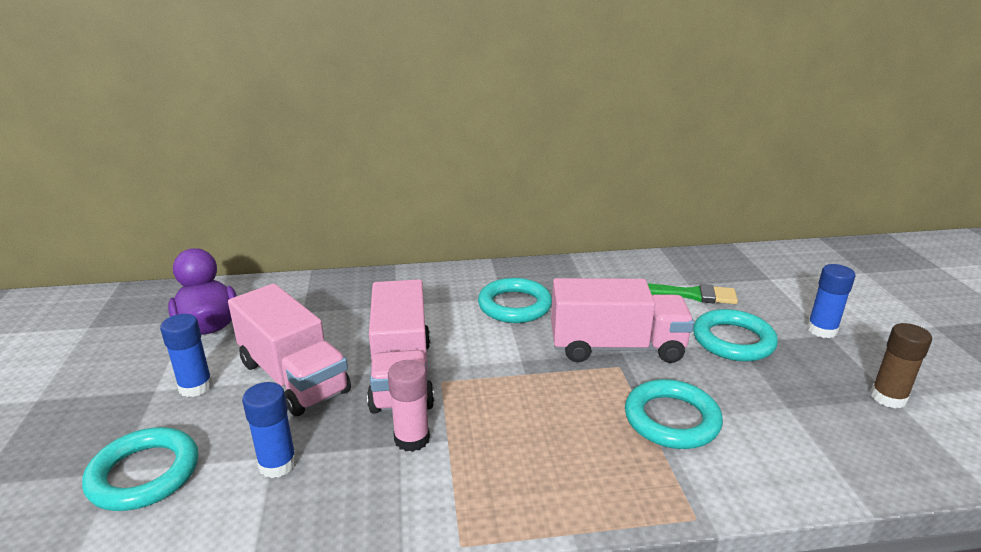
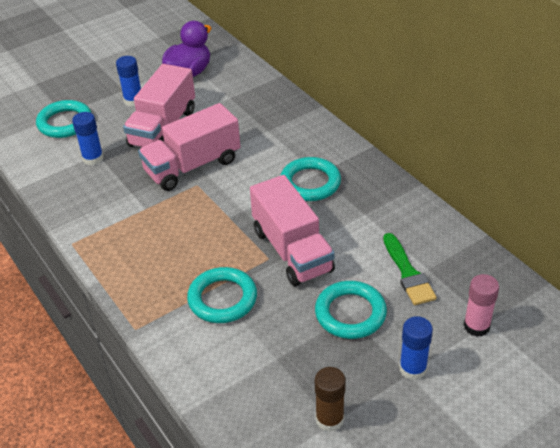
camera: 65 degrees right, 15 degrees up
(412, 439) = (138, 195): pink glue stick -> pink glue stick (476, 326)

